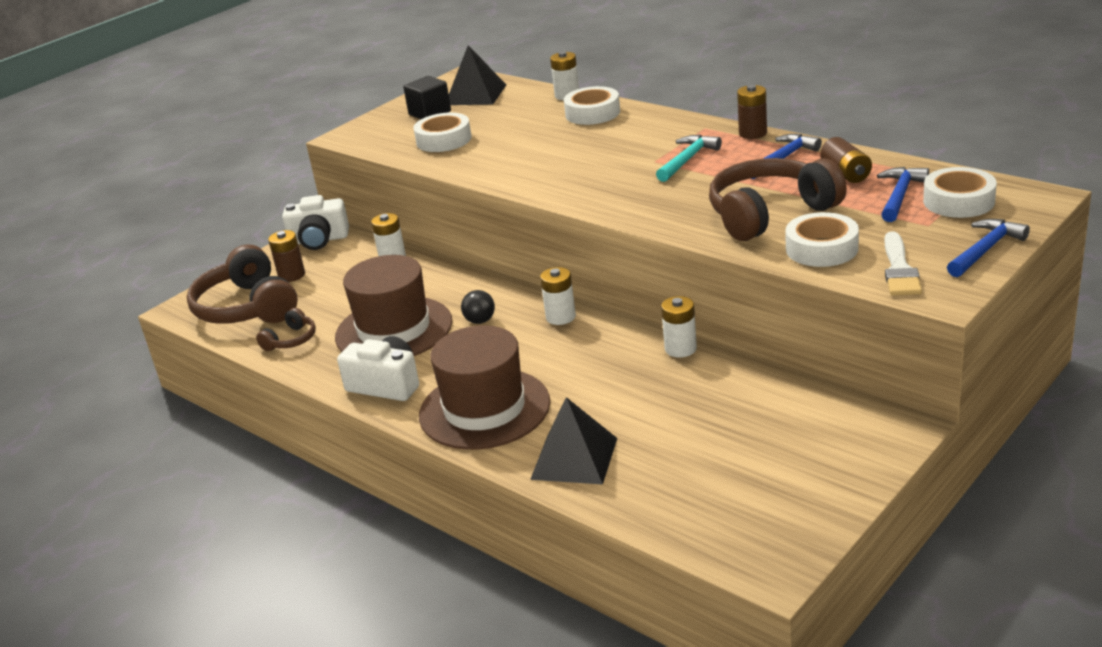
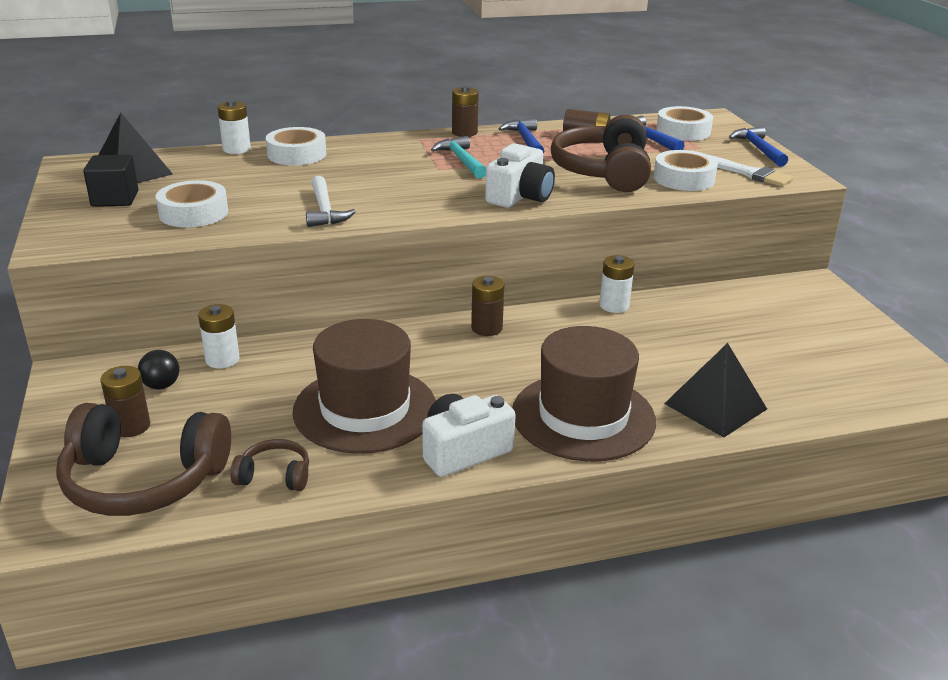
camera: 60 degrees left, 0 degrees up
(291, 340) = (275, 475): brown headphones -> brown headphones turned 60 degrees counterclockwise
(319, 240) = (89, 383): white camera -> white camera (520, 196)
(480, 321) = (428, 363): black ball -> black ball (161, 386)
(510, 167) = (324, 210): none -> white hammer
(560, 317) = (486, 328): white battery -> brown battery

